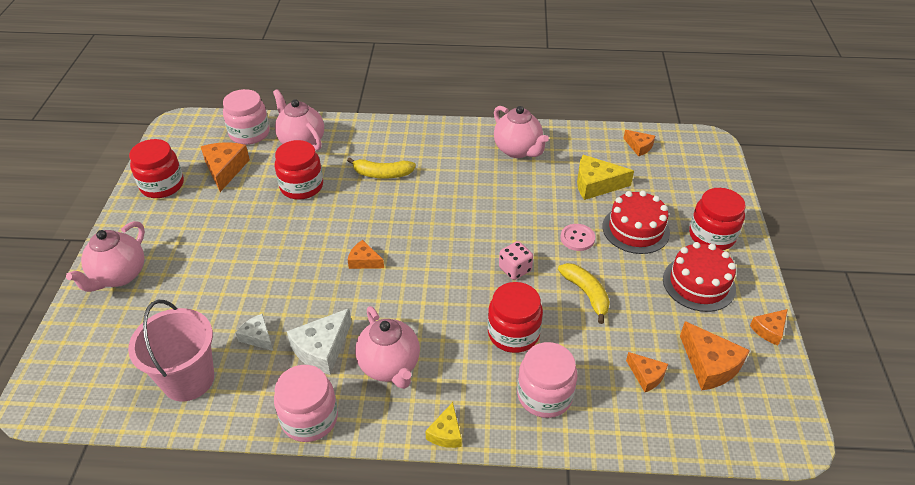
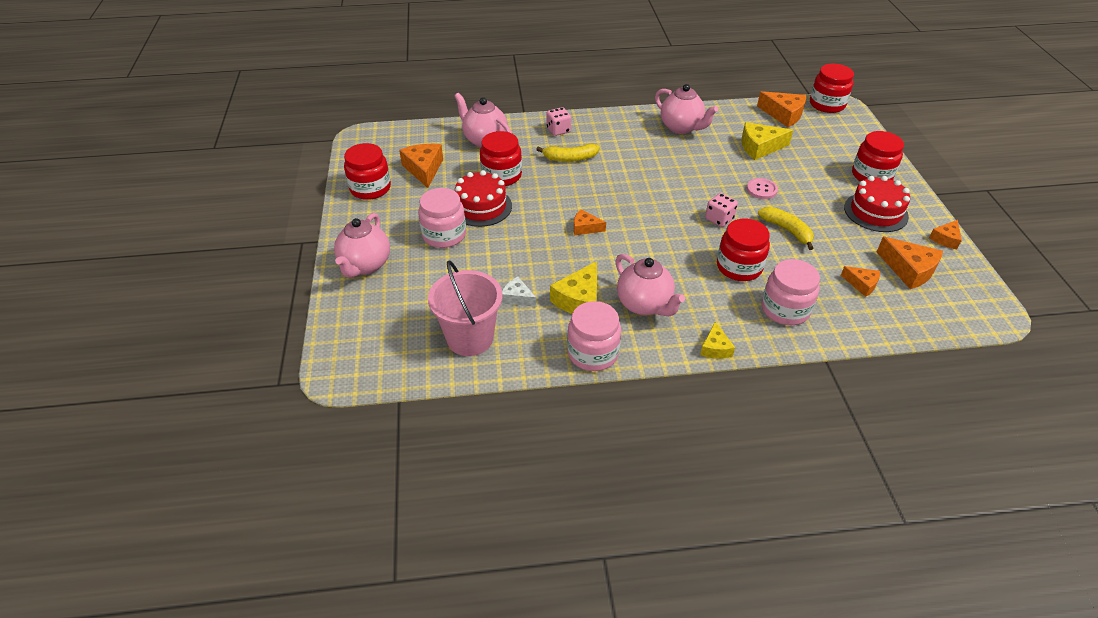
camera: 10 degrees left, 0 degrees up
(249, 133) = (433, 138): pink jar -> pink jar (444, 235)
(322, 349) = (579, 299): white cheese -> yellow cheese
(383, 138) = (558, 130): none -> pink dice
(635, 229) = (807, 177): red cake -> red cake (481, 207)
(639, 146) = (783, 114): orange cheese -> orange cheese, size x1.68
(694, 139) = (827, 104): none -> red jar

